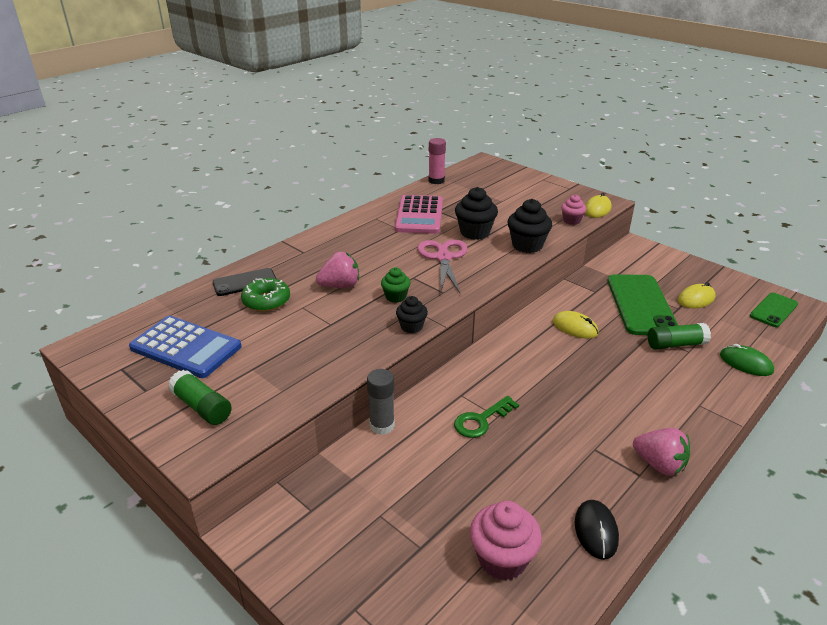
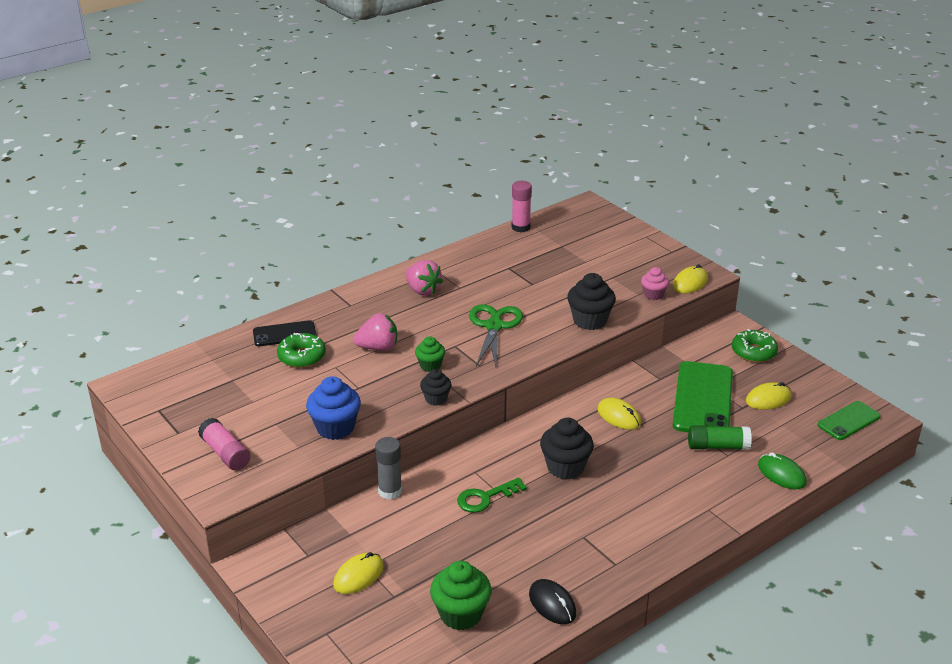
camera: 10 degrees right, 0 degrees up
(185, 347) = (218, 396): blue calculator -> none
(202, 407) = (225, 453): green glue stick -> pink glue stick
(317, 366) = (335, 428): none -> blue cupcake
(374, 527) = (358, 576): none -> yellow mouse
(419, 215) = (486, 272): pink calculator -> none
(443, 258) = (494, 326): pink scissors -> green scissors
(475, 232) = (539, 299): black cupcake -> black cupcake (565, 467)
(502, 559) = (461, 614): pink cupcake -> green cupcake
(596, 531) = (552, 604): black mouse -> black mouse turned 45 degrees counterclockwise
(659, 464) = (638, 558): pink strawberry -> pink strawberry (422, 290)
(662, 262) = (753, 352): none -> green donut

